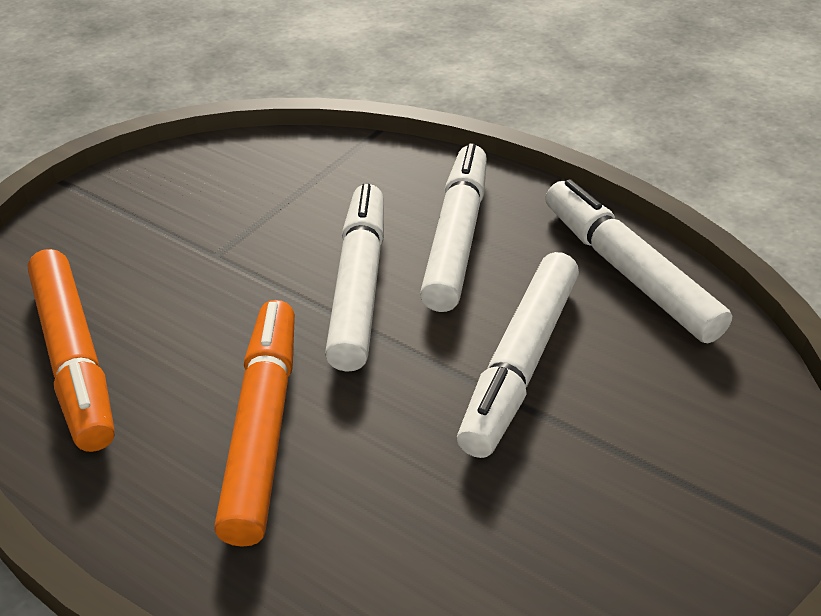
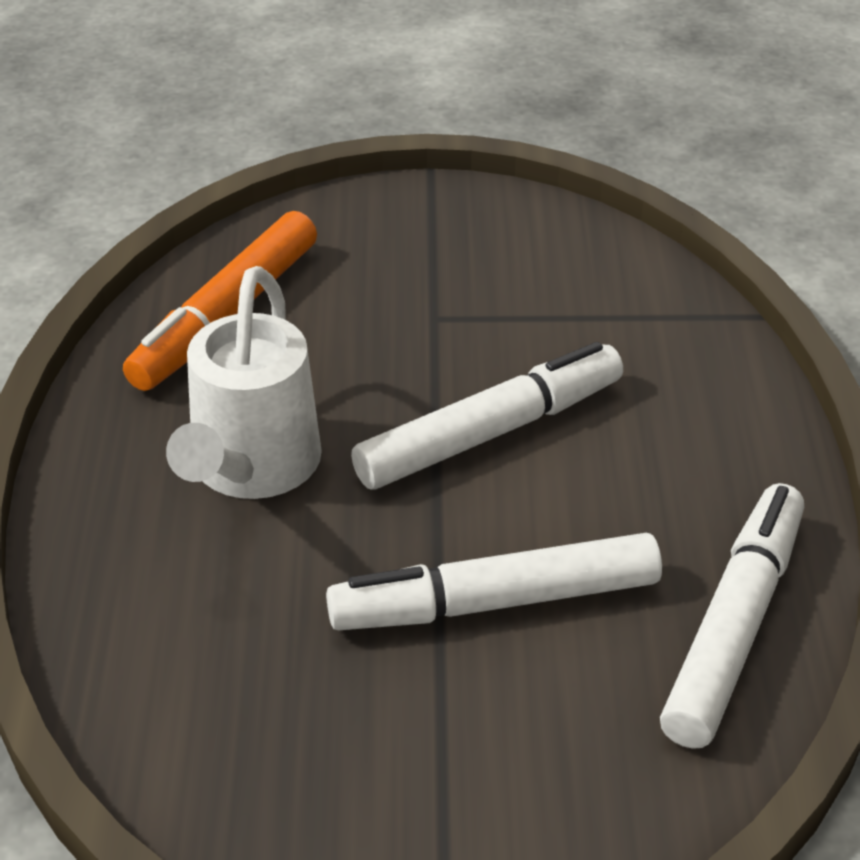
camera: 55 degrees right, 0 degrees up
(262, 428) = (250, 470): orange marker -> white watering can
(456, 237) = (641, 464): white marker -> none

